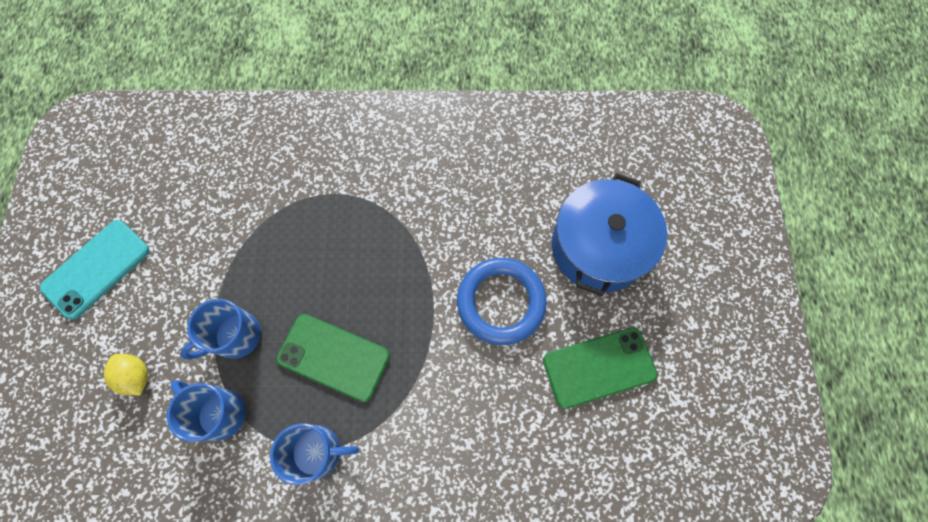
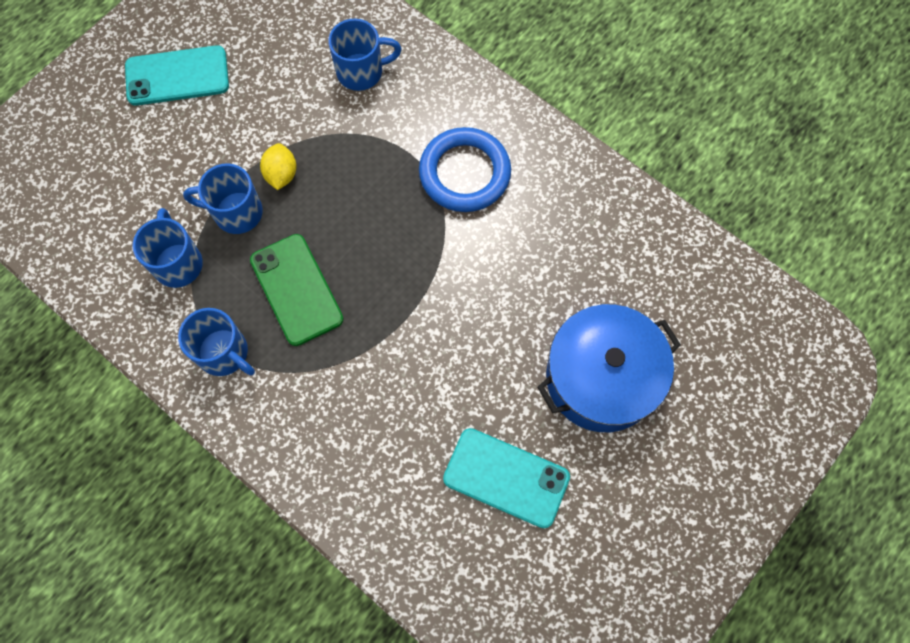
camera: 40 degrees right, 0 degrees up
(136, 376) = (141, 185): yellow lemon -> yellow lemon (281, 174)
(247, 161) = (361, 72): none -> blue mug
(501, 302) = (470, 355): blue ring -> blue ring (464, 173)
(599, 367) = (506, 478): green phone -> turquoise phone

